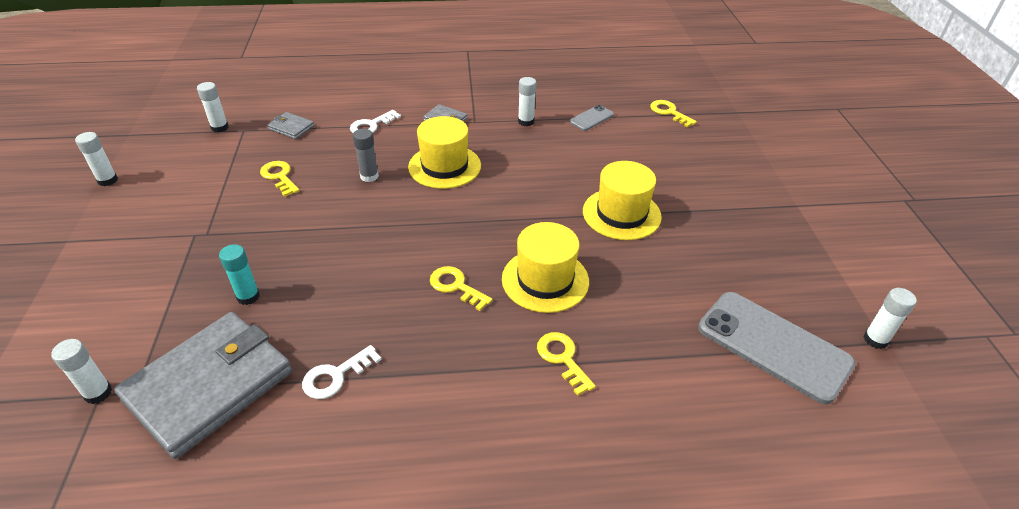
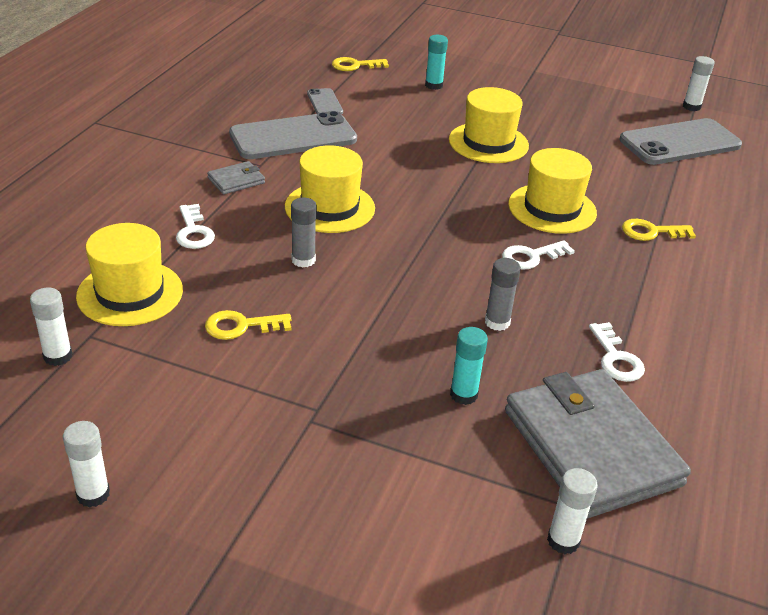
camera: 65 degrees left, 5 degrees down
(291, 127) = (130, 293): grey wallet -> yellow hat
(348, 290) = (497, 322): none -> grey glue stick
(456, 286) = (531, 257): yellow key -> white key
(526, 122) = (293, 137): white glue stick -> grey phone
(687, 158) = (434, 85): none -> turquoise glue stick

